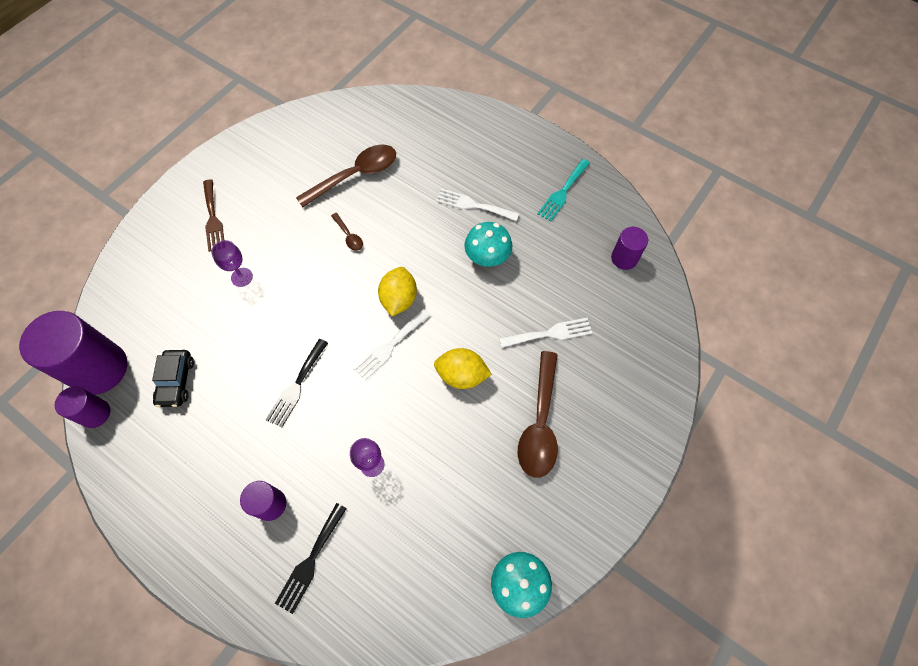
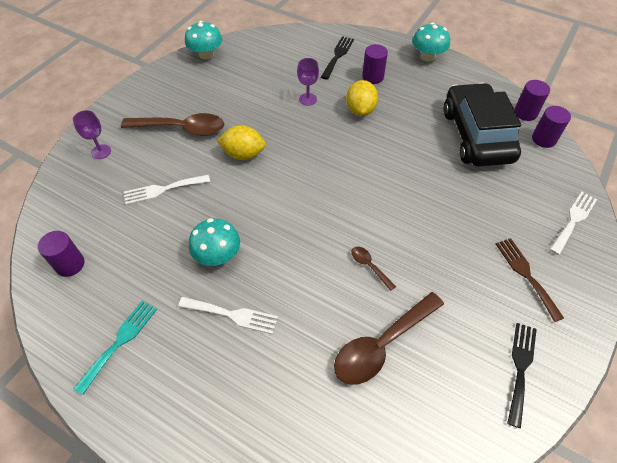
camera: 175 degrees right, 10 degrees down
(100, 369) = (543, 139): purple cylinder -> purple cylinder, size x0.52
(172, 546) = (427, 56): none -> turquoise mushroom
(176, 381) = (476, 135): black car -> black car, size x2.10
(241, 277) = (463, 216): purple goblet -> purple goblet (101, 152)
(297, 386) = (378, 139): black fork -> black fork (520, 368)
(390, 346) = (307, 170): white fork -> white fork (573, 220)
(399, 299) = (305, 208): yellow lemon -> yellow lemon (360, 110)
(540, 423) = (181, 129): brown spoon -> brown spoon turned 90 degrees clockwise

